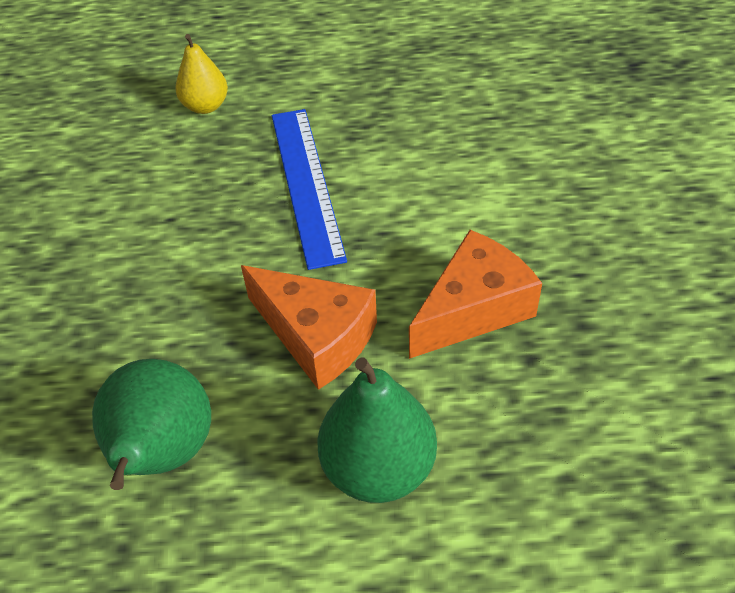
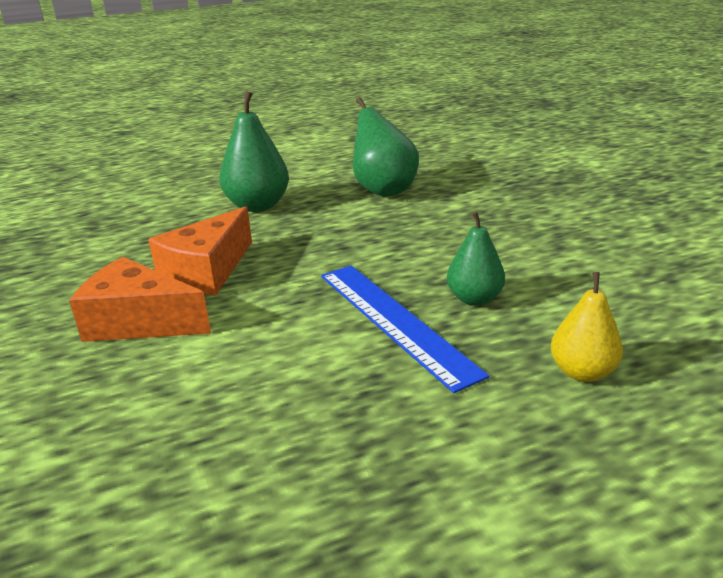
camera: 160 degrees right, 20 degrees down
(219, 192) = (474, 299): none -> green pear
(316, 336) = (322, 239): orange cheese -> orange cheese (139, 322)

